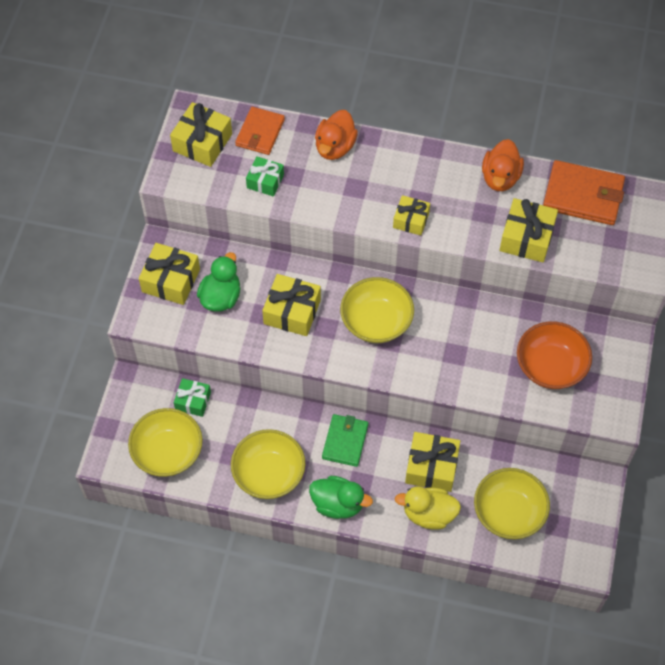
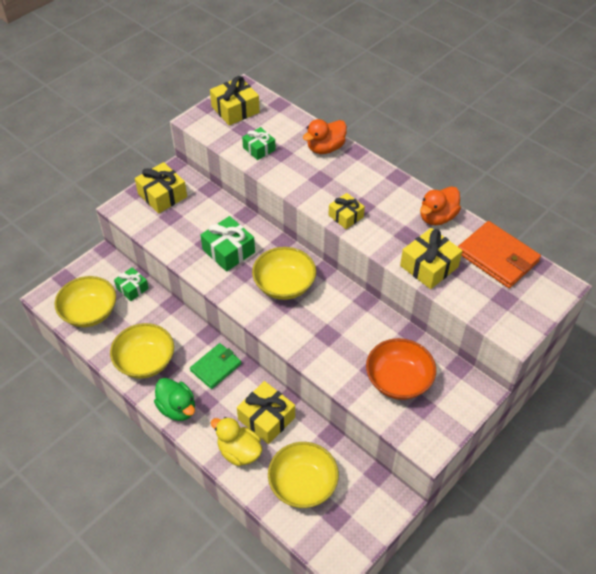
camera: 30 degrees right, 10 degrees down
(221, 297) = (187, 220): green duck -> none
(260, 133) = (279, 119): orange wallet -> none
(292, 312) = (228, 251): yellow gift -> green gift

